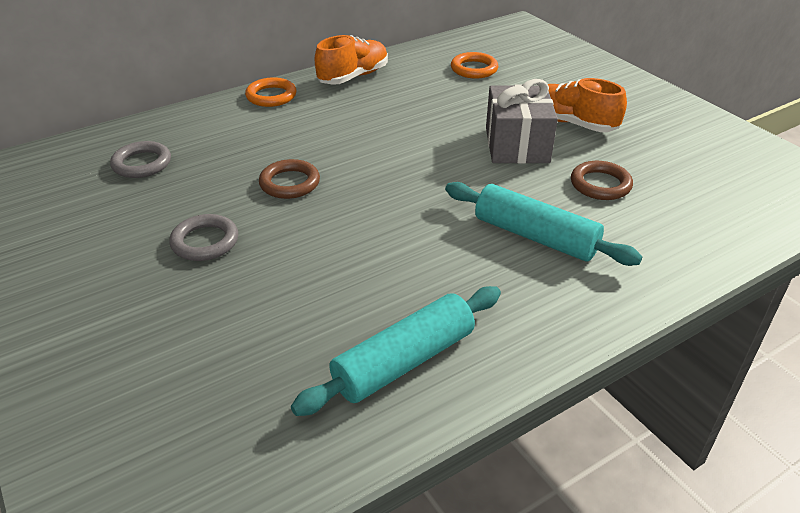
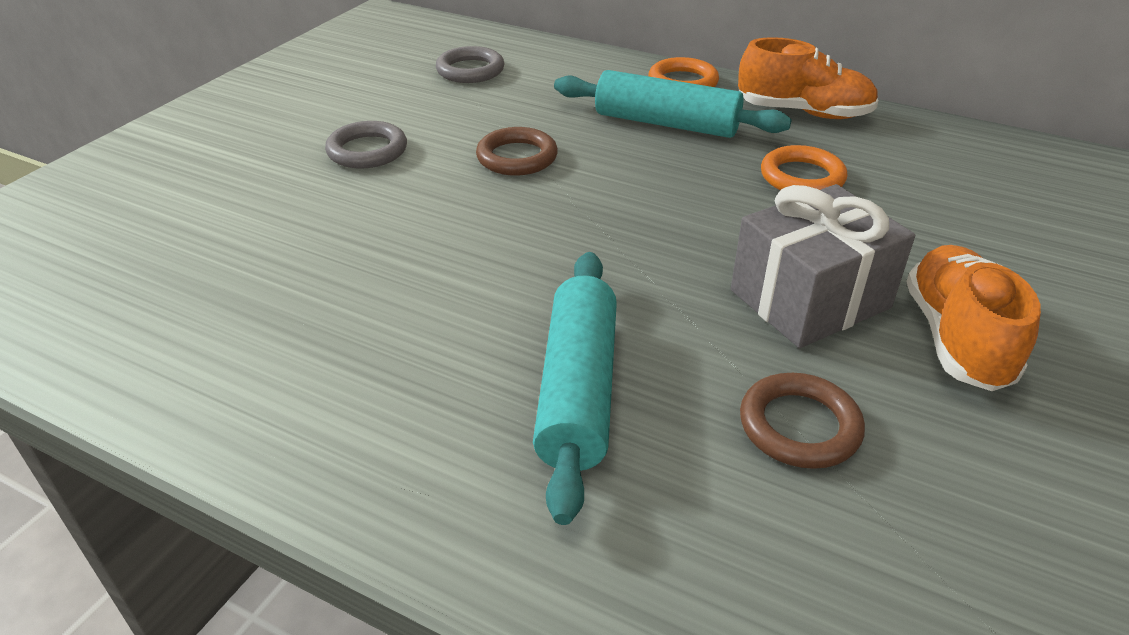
camera: 60 degrees right, 0 degrees up
(403, 361) = (232, 353): turquoise rolling pin -> turquoise rolling pin (666, 123)
(474, 69) = (977, 192): orange ring -> orange ring (802, 177)

